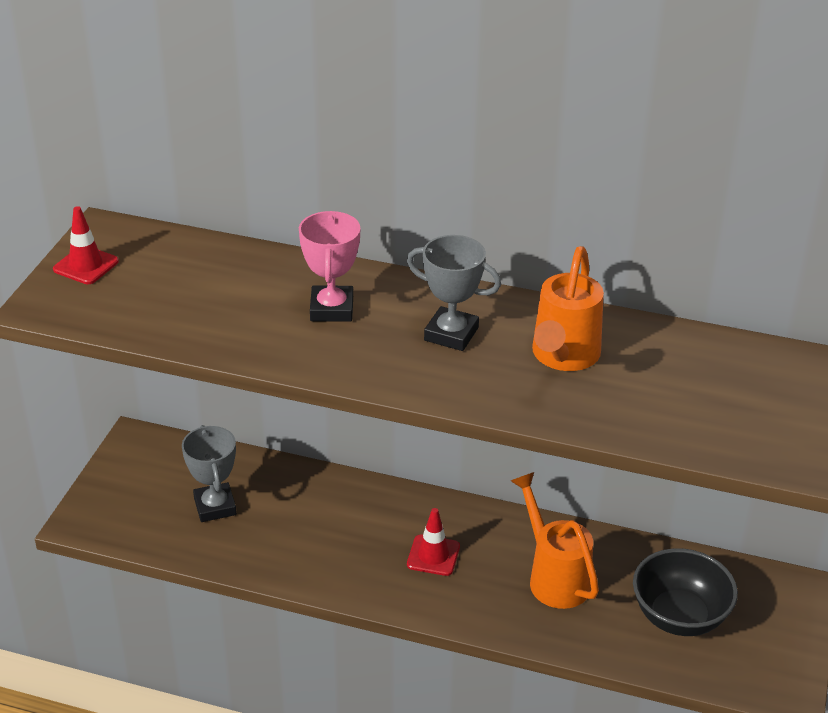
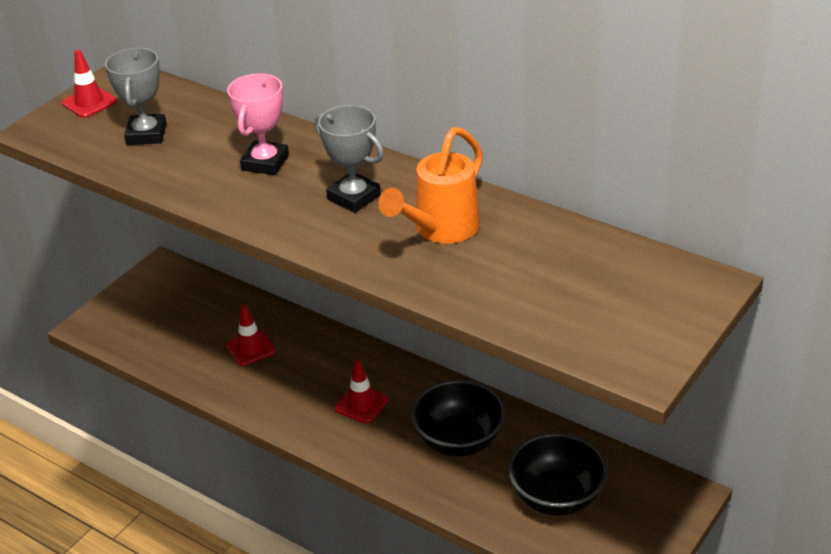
camera: 20 degrees right, 0 degrees up
(215, 506) = (199, 331): grey trophy -> grey trophy (146, 134)
(282, 515) = (251, 348): none -> red traffic cone
(554, 576) = (459, 441): orange watering can -> black bowl

